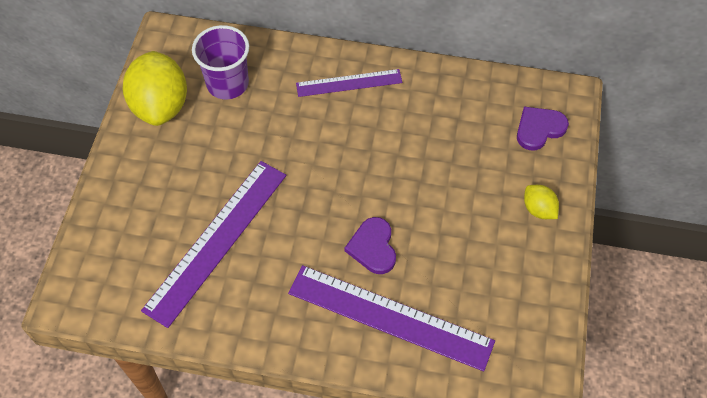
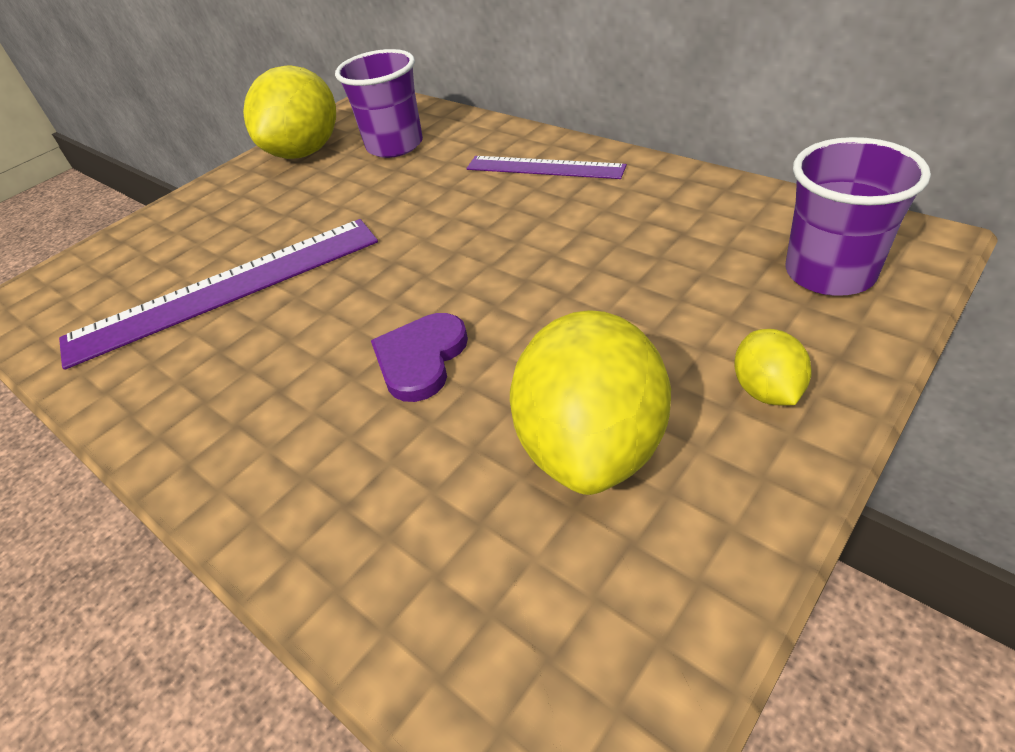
camera: 35 degrees right, 15 degrees down
(390, 316) = (362, 472): purple ruler -> none
(481, 264) = (591, 445): none -> yellow lemon
(539, 129) = (829, 273): purple heart -> purple cup

